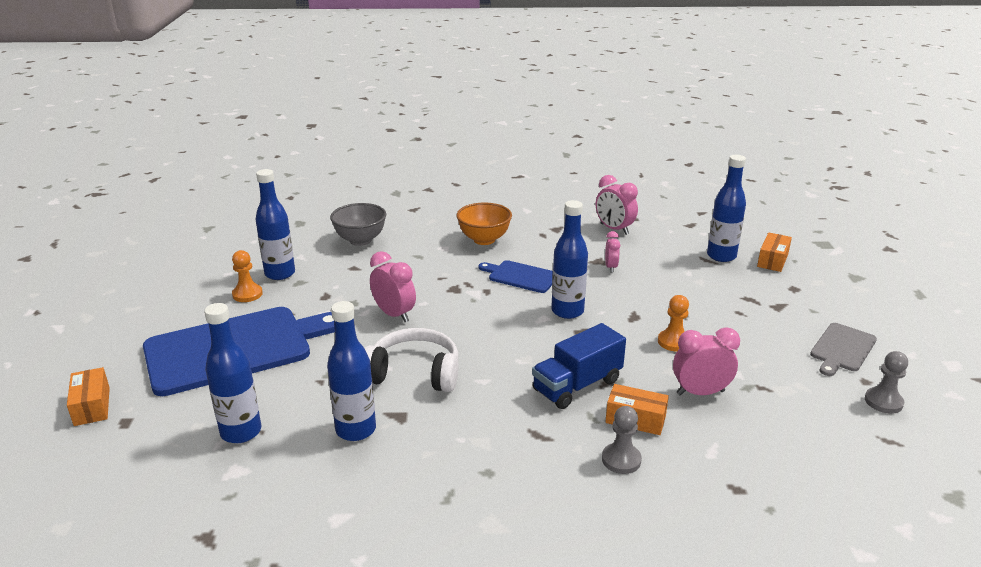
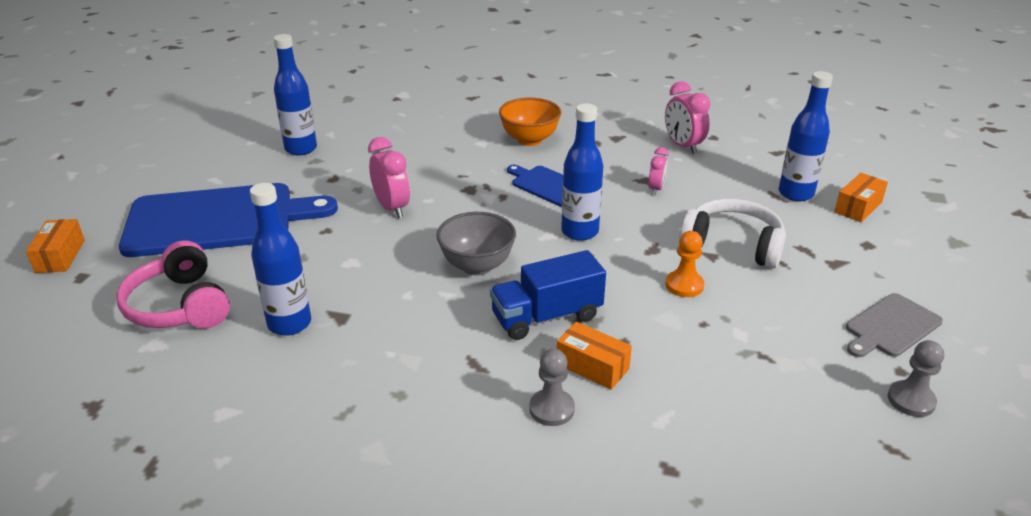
camera: 15 degrees right, 5 degrees up
(241, 432) = (179, 306): blue bottle -> pink headphones
(247, 294) = (258, 166): orange pawn -> none
(360, 240) = (399, 124): grey bowl -> grey bowl (477, 266)
(414, 373) = (379, 274): white headphones -> white headphones (733, 245)
(700, 392) = (685, 349): pink clock -> none

